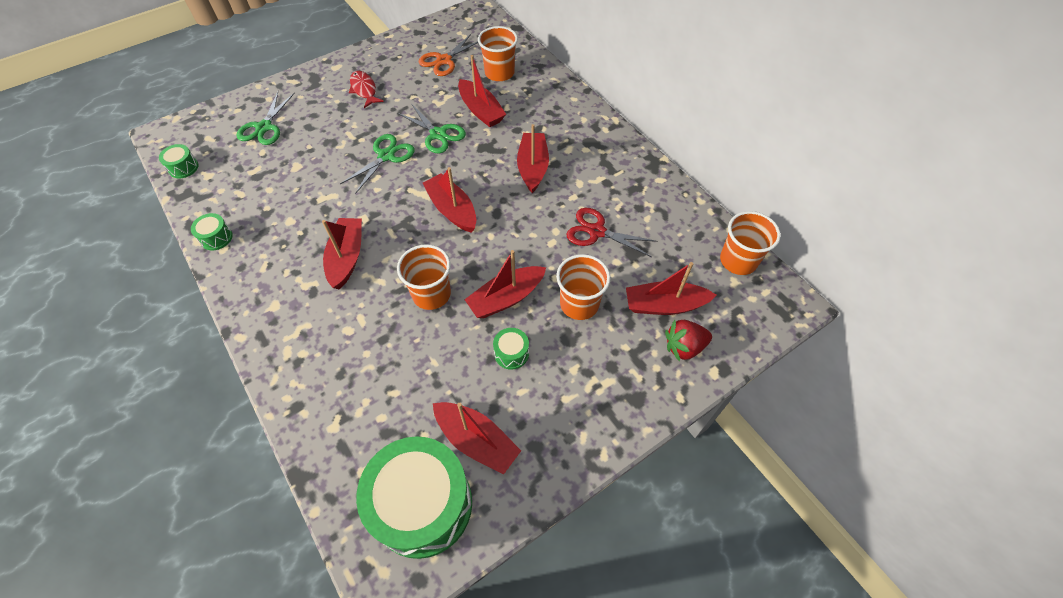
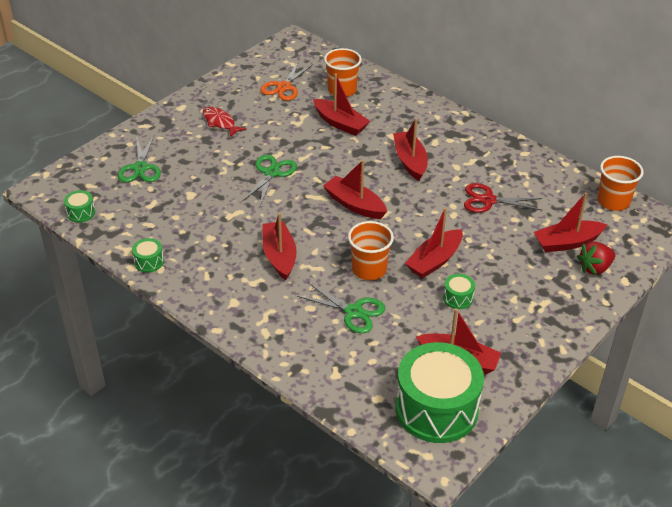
camera: 15 degrees left, 15 degrees down
(438, 134) = (310, 148): green scissors -> green scissors (354, 312)
(579, 304) = (497, 254): orange cup -> none

